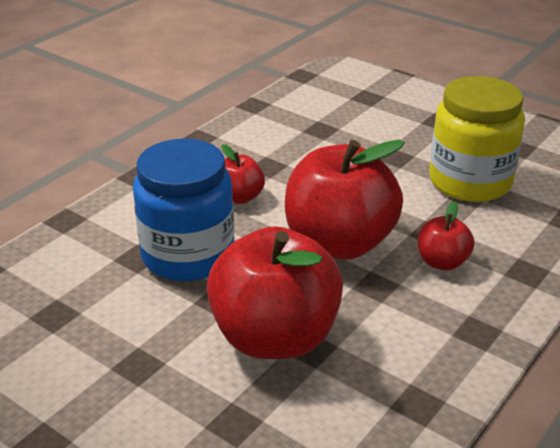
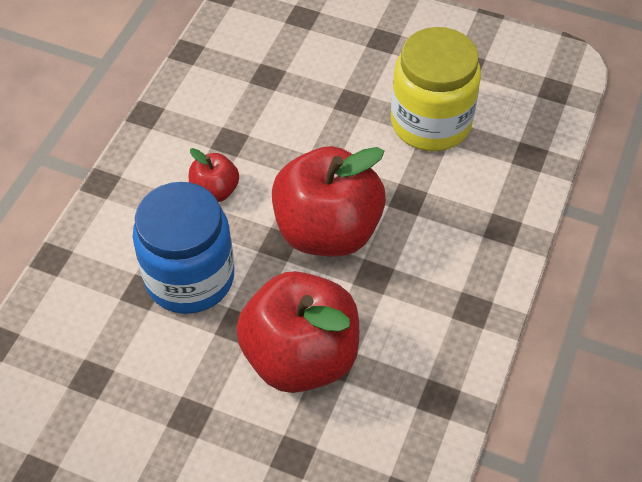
camera: 15 degrees left, 20 degrees up
(442, 262) = (426, 234): red apple -> none

